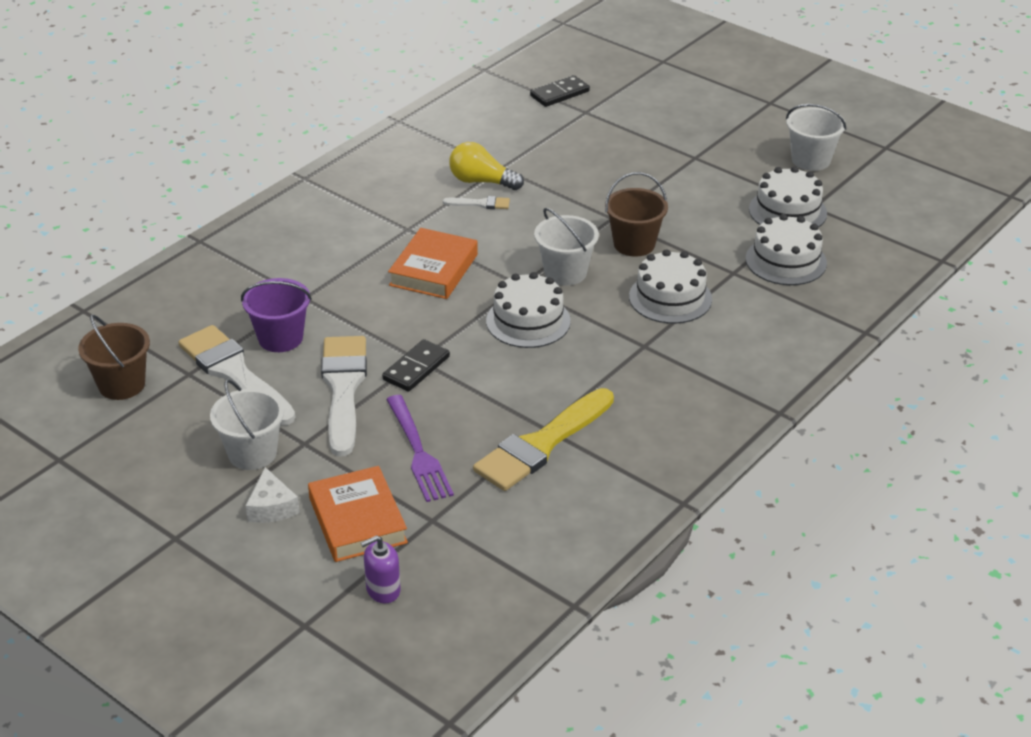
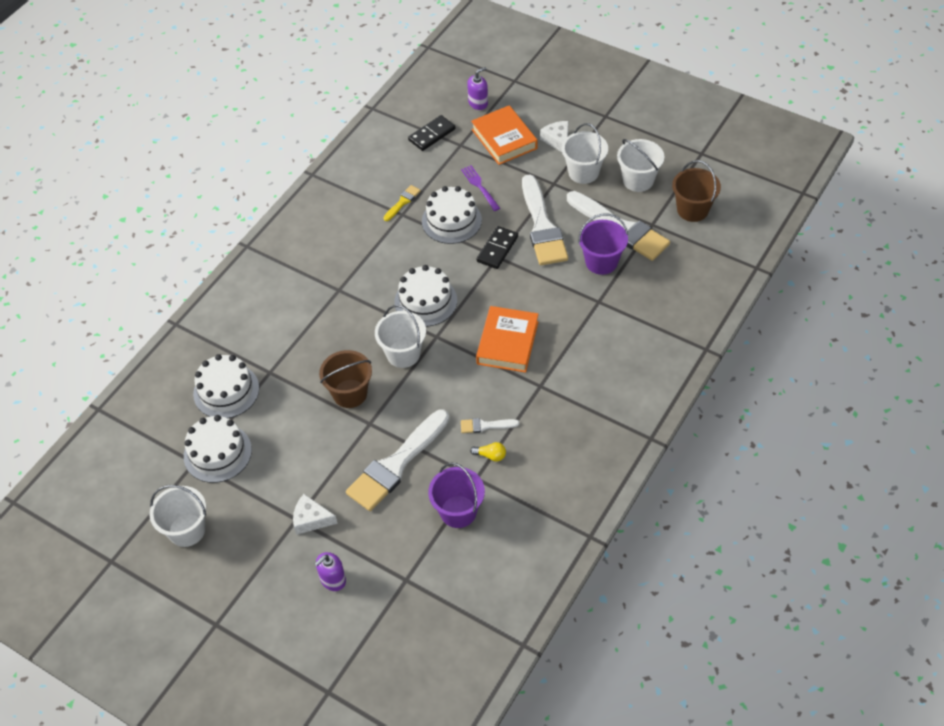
camera: 175 degrees right, 15 degrees up
(176, 432) = (638, 180): none -> white bucket
(418, 452) = (480, 187): purple fork -> purple fork, size x0.67
(481, 181) = (490, 455): yellow light bulb -> yellow light bulb, size x0.52
(525, 147) = (458, 511): none -> purple bucket
(541, 444) = (402, 202): yellow brush -> yellow brush, size x0.44
(559, 94) = (436, 609): black domino -> black domino (432, 135)
(585, 185) = (396, 464): none -> white brush
(657, 117) = (333, 580): none -> purple soap dispenser
(670, 298) = (320, 338): white cake -> white cake (451, 220)
(679, 156) = (311, 519): none -> white cheese

